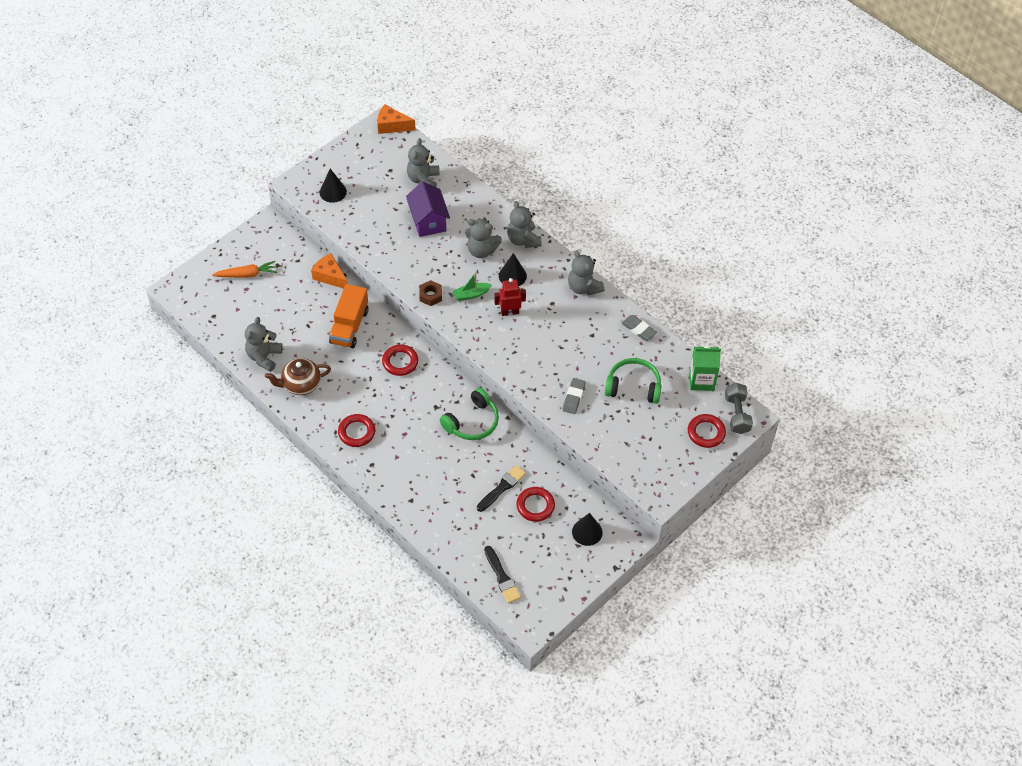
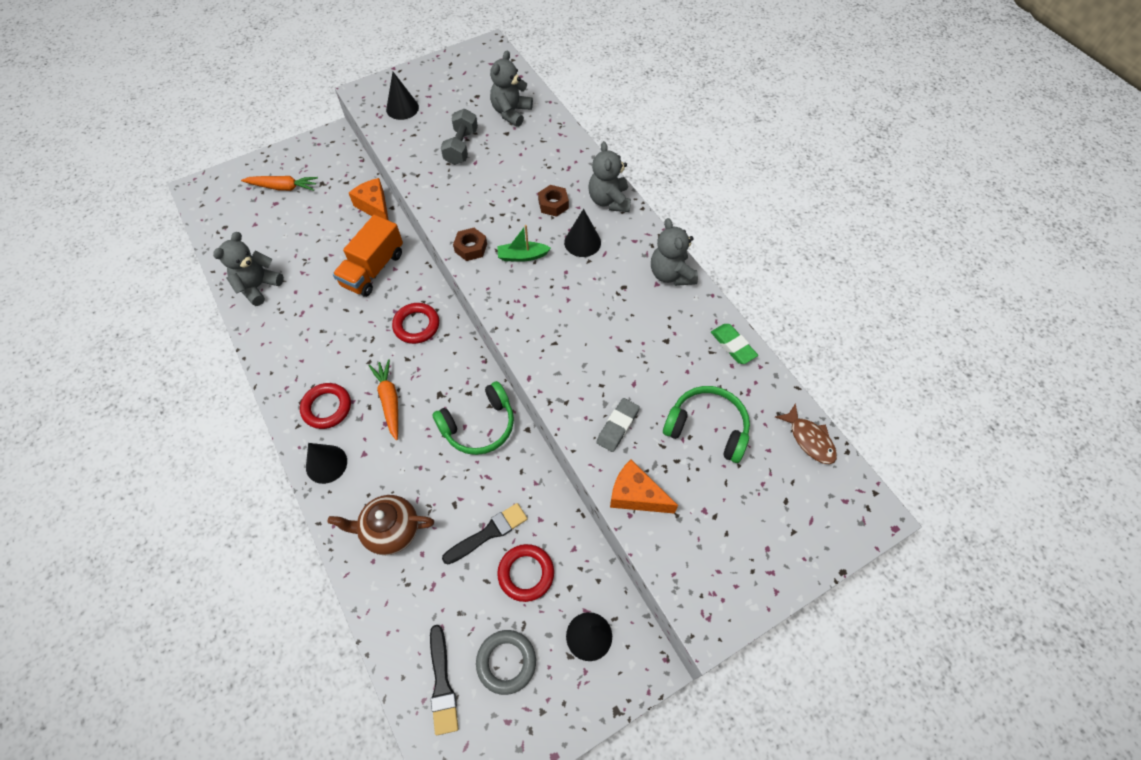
camera: 15 degrees right, 5 degrees up
(300, 384) = (285, 329): brown teapot -> brown teapot (390, 530)
(372, 468) = (326, 464): none -> black cone
(392, 126) = (496, 51): orange cheese -> orange cheese (636, 495)
(401, 418) = (389, 401): none -> orange carrot
(428, 221) = (500, 159): purple house -> none
(481, 250) = (553, 204): grey teddy bear -> brown nut
(510, 312) = (564, 288): red robot -> none
(539, 557) = (506, 662): none -> grey ring
(638, 329) = (733, 346): grey eraser -> green eraser
(701, 380) = (809, 439): green carton -> brown fish
(706, 432) = (802, 525): red ring -> none
(737, 414) = (855, 505): grey dumbbell -> grey dumbbell (461, 147)

